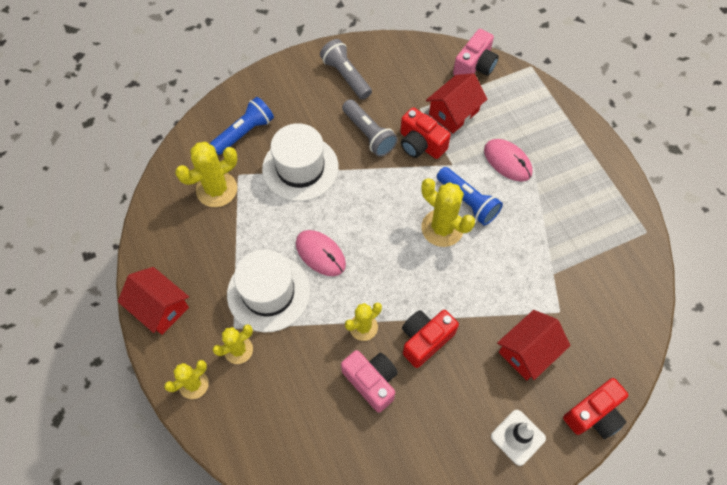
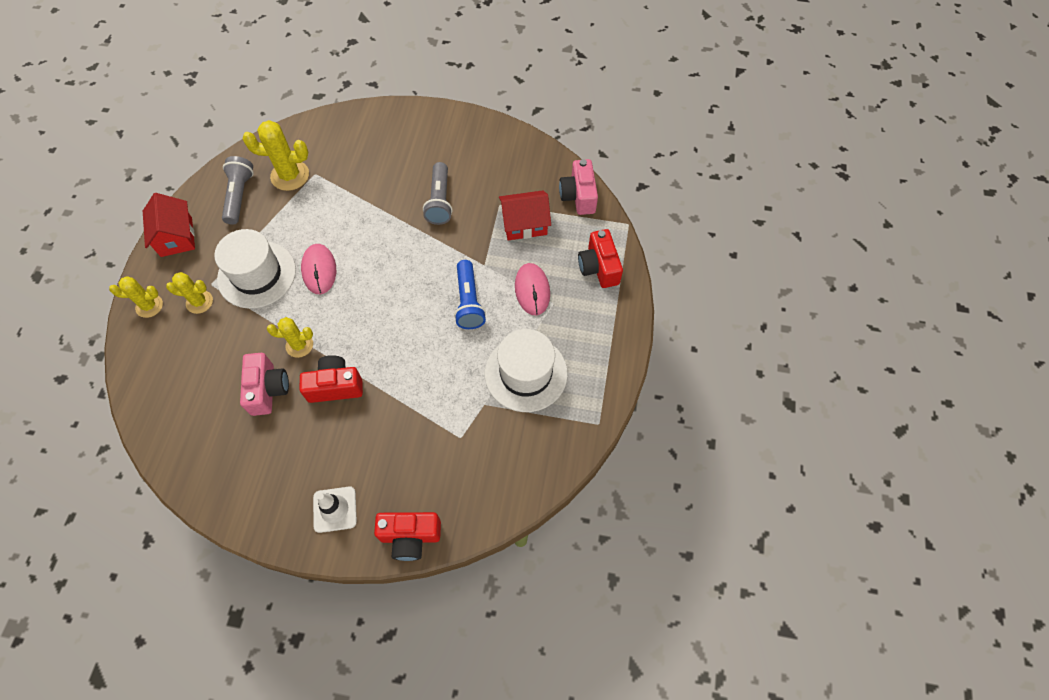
camera: 35 degrees right, 0 degrees up
(245, 132) = (348, 145): blue flashlight -> none
(300, 168) = (364, 196): white hat -> white hat (526, 373)
(346, 76) = (464, 145): grey flashlight -> grey flashlight (239, 196)
(420, 144) = (473, 233): red camera -> red camera (599, 267)
(442, 228) = (428, 309): yellow cactus -> none
(475, 66) = (578, 196): pink camera -> pink camera turned 105 degrees clockwise
(528, 351) = (405, 450): red house -> none

